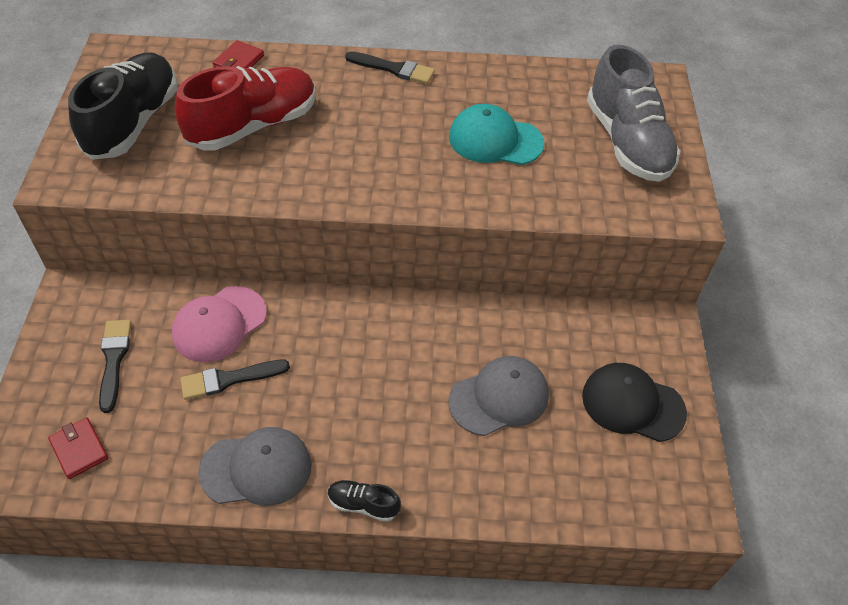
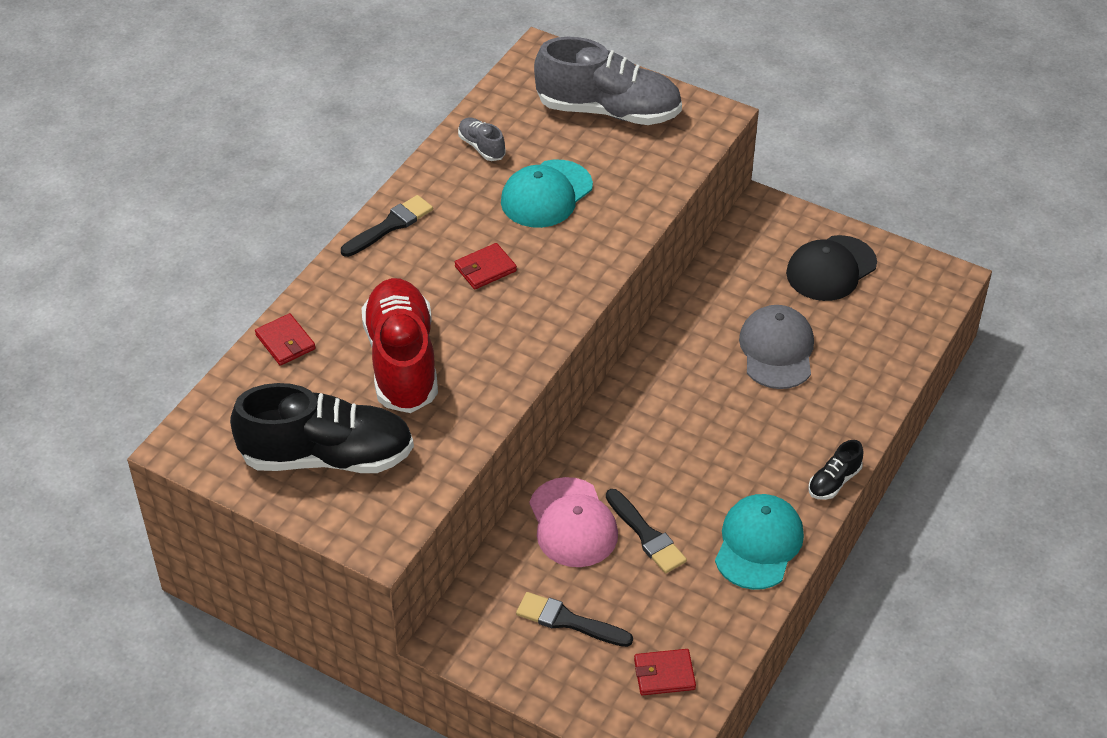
camera: 60 degrees left, 5 degrees down
(133, 122) = (327, 457): black shoe -> black shoe turned 135 degrees clockwise
(229, 379) = (646, 535): black brush -> black brush turned 45 degrees counterclockwise
(256, 468) = (758, 544): grey cap -> turquoise cap
(383, 135) = (485, 269): none -> red wallet
(519, 85) = (481, 147): none -> grey shoe

